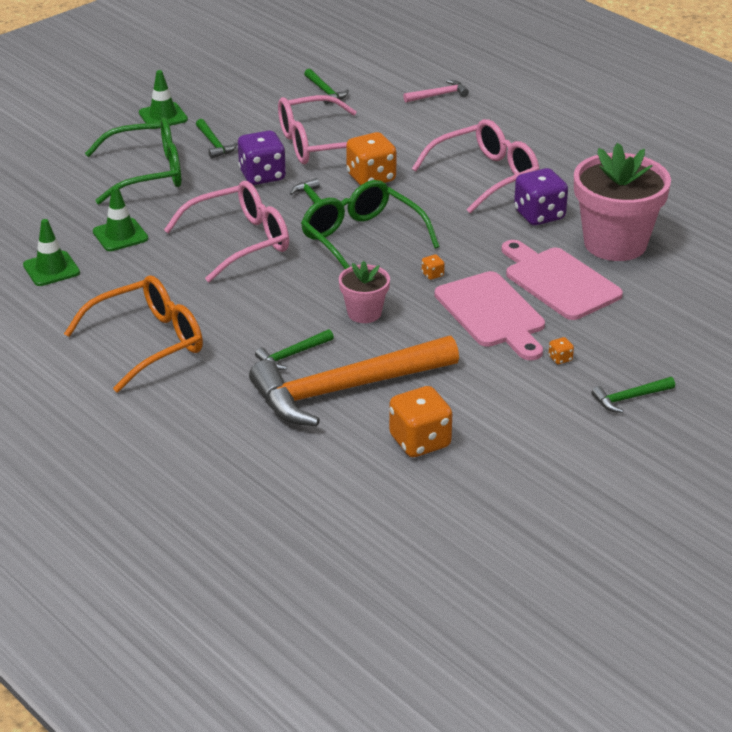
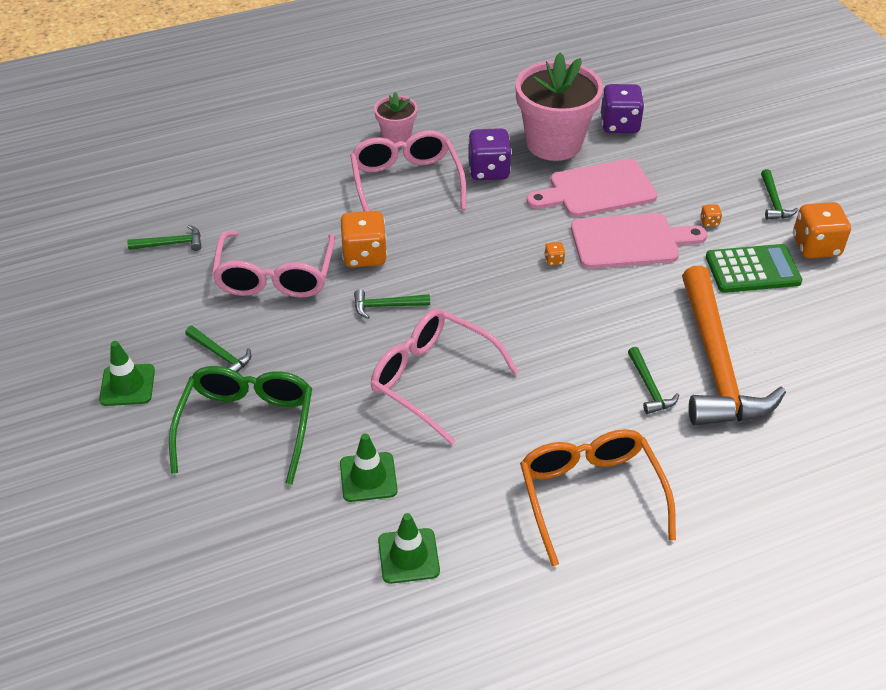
camera: 70 degrees left, 10 degrees up
(214, 144) = (221, 355): green hammer -> green hammer turned 45 degrees clockwise
(240, 241) = (432, 379): pink glasses -> pink glasses turned 45 degrees counterclockwise
(262, 176) = (312, 332): purple dice -> purple dice (619, 125)
(361, 239) = (472, 290): green glasses -> none
(364, 313) = (598, 320): pink flower pot -> pink flower pot (396, 137)
(420, 441) = (804, 336): orange dice -> orange dice (816, 246)
(438, 95) = (237, 170): pink hammer -> none
(502, 396) = (752, 270): none -> green calculator

